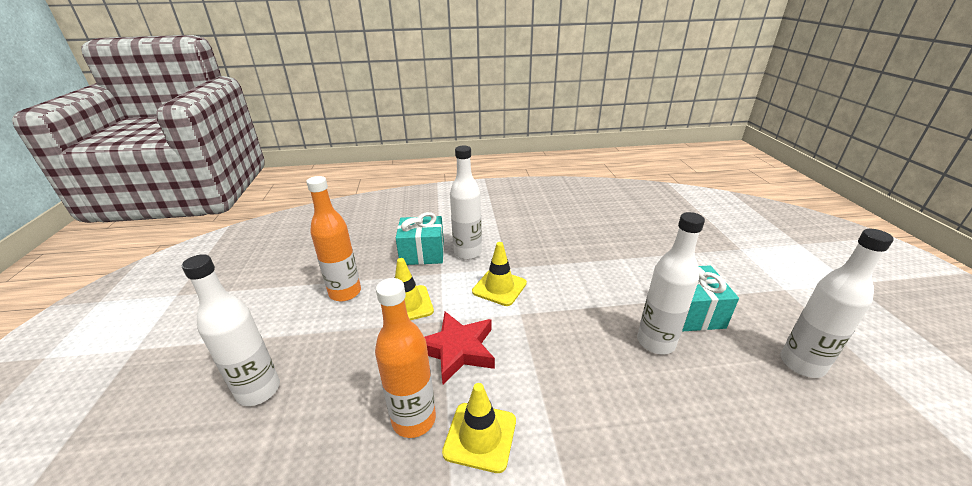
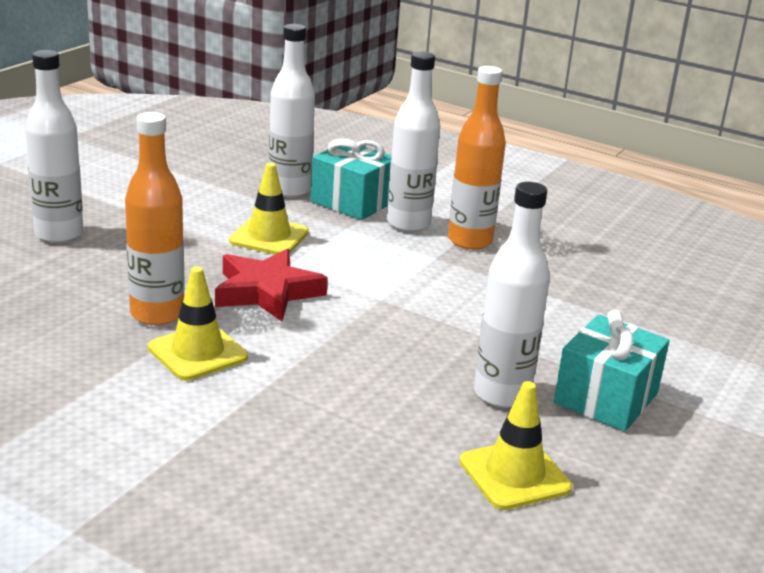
camera: 35 degrees right, 5 degrees down
(345, 292) = (220, 200): orange bottle -> orange bottle (470, 241)
(499, 287) = (394, 268): yellow traffic cone -> yellow traffic cone (514, 475)
(801, 364) = (664, 503): white bottle -> white bottle (289, 190)

